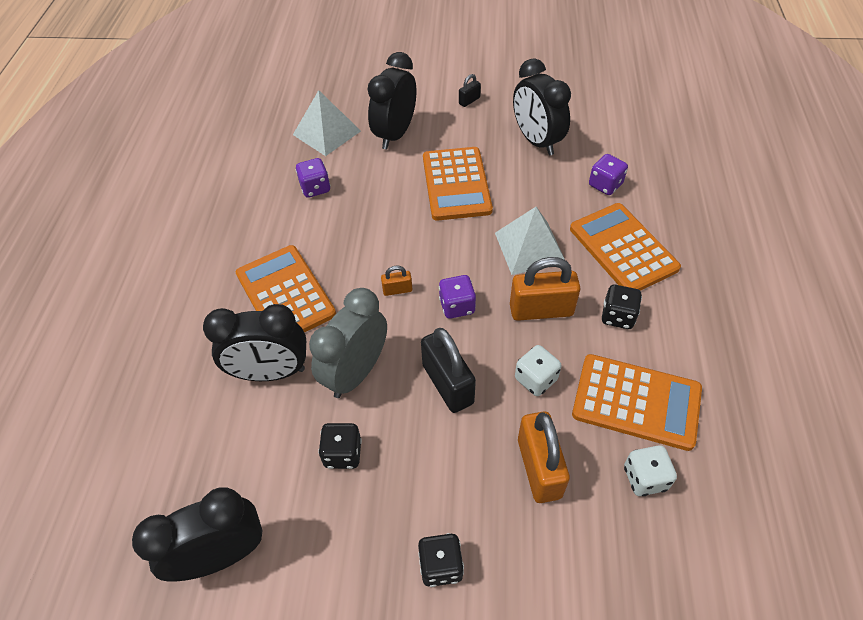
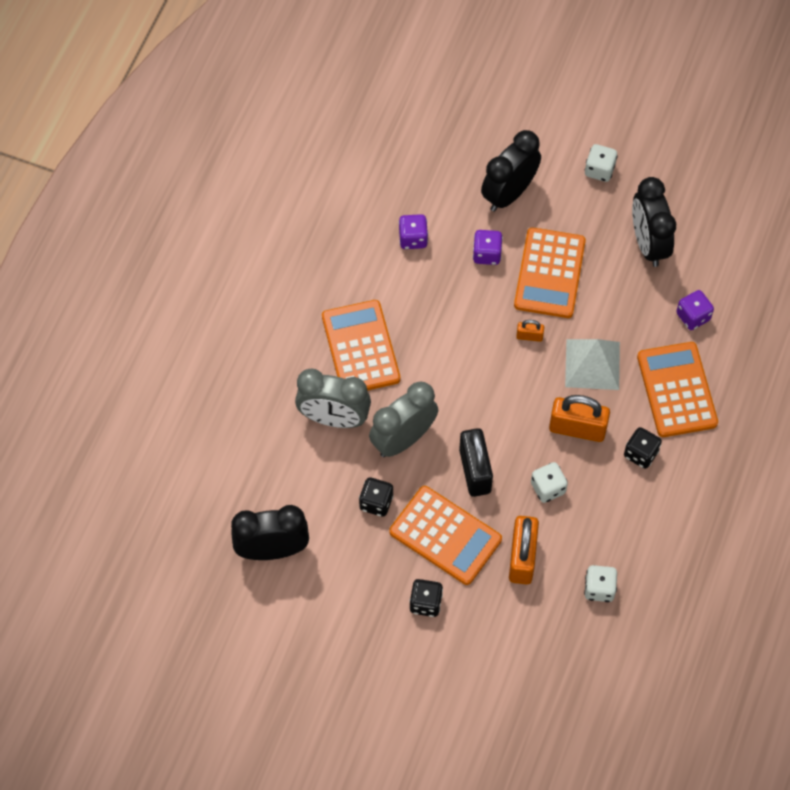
camera: 15 degrees right, 10 degrees up
(271, 372) = (334, 418): black clock -> grey clock
(326, 132) = (440, 171): white pyramid -> none
(397, 290) = (459, 372): orange padlock -> orange padlock (529, 336)
(457, 306) = (506, 403): purple dice -> purple dice (487, 254)
(469, 101) = (599, 170): black padlock -> white dice
(636, 402) = (621, 530): orange calculator -> orange calculator (445, 536)

